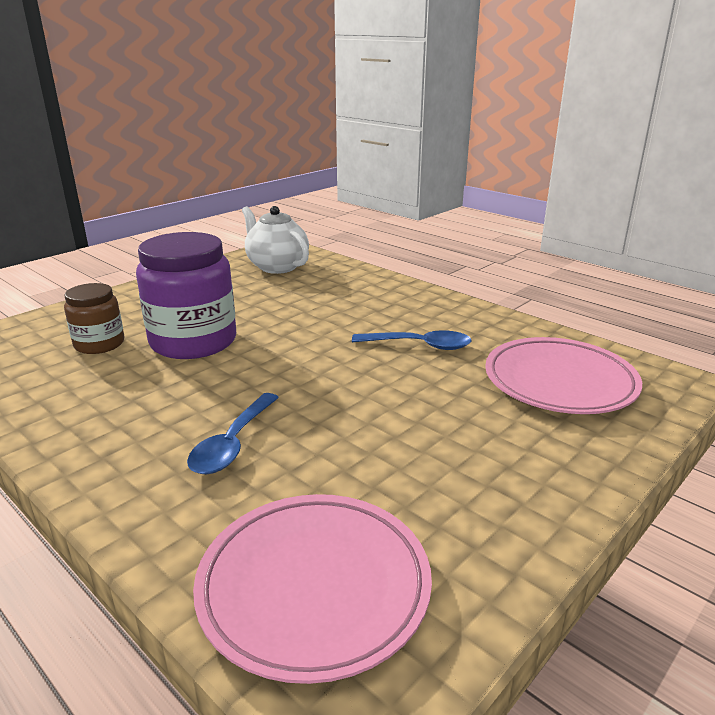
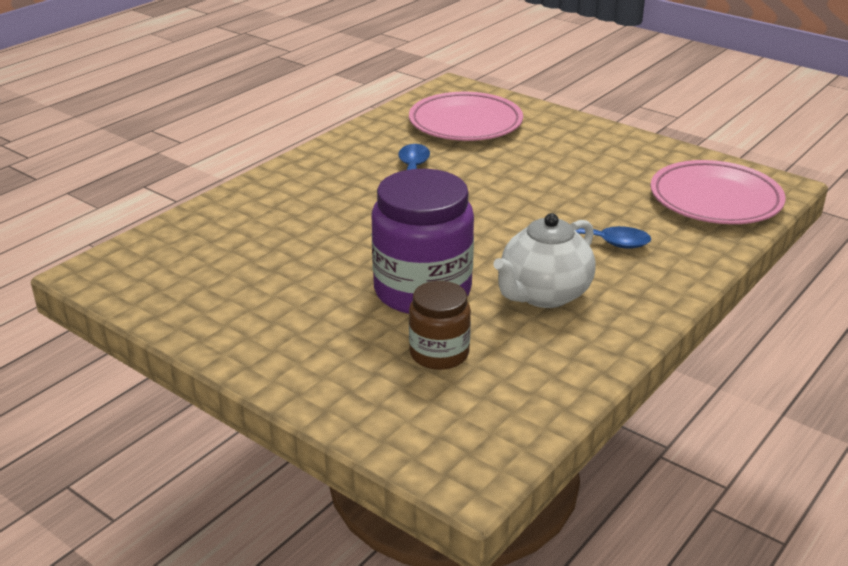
camera: 95 degrees left, 5 degrees up
(277, 266) = (183, 266): white teapot -> white teapot (543, 294)

